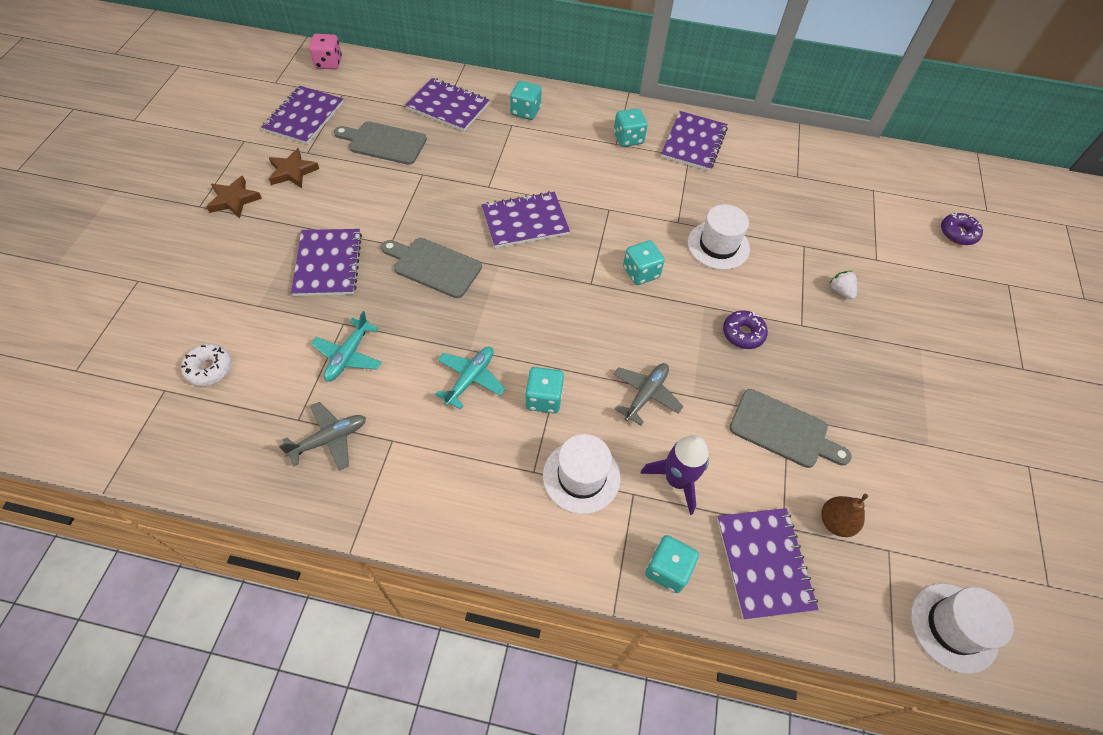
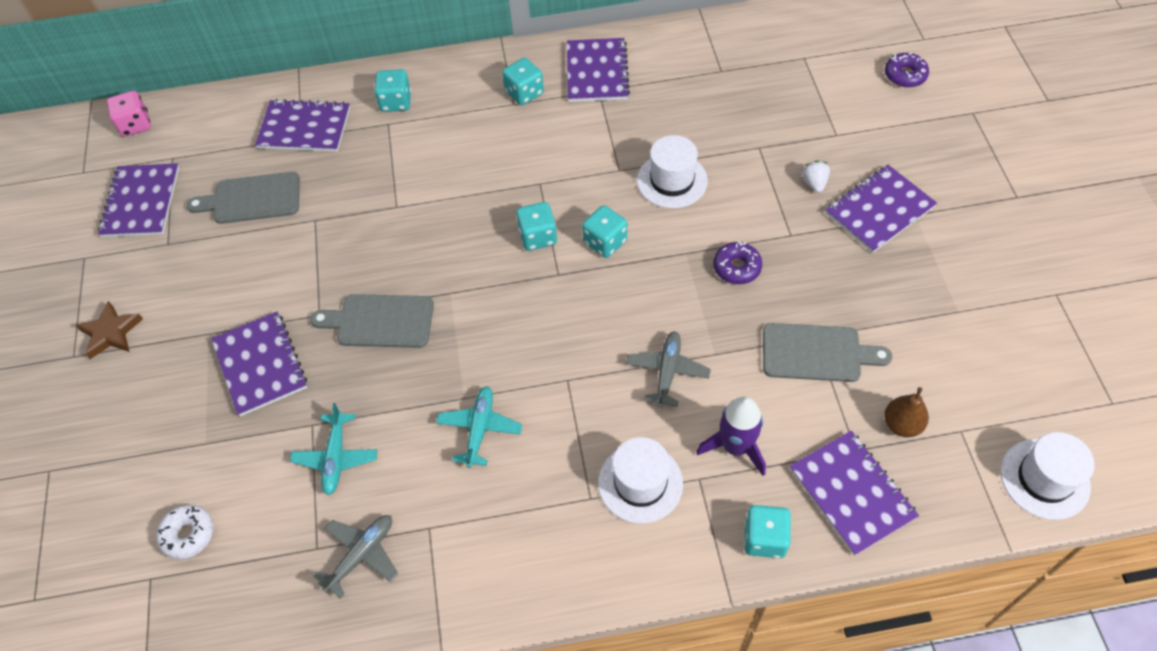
camera: 15 degrees left, 0 degrees up
(293, 171) = (163, 273): brown star -> none
(525, 222) = (456, 232): purple notebook -> purple notebook (879, 210)
(544, 398) = (565, 418): turquoise dice -> turquoise dice (538, 237)
(840, 291) = (814, 183): white strawberry -> white strawberry turned 45 degrees clockwise

